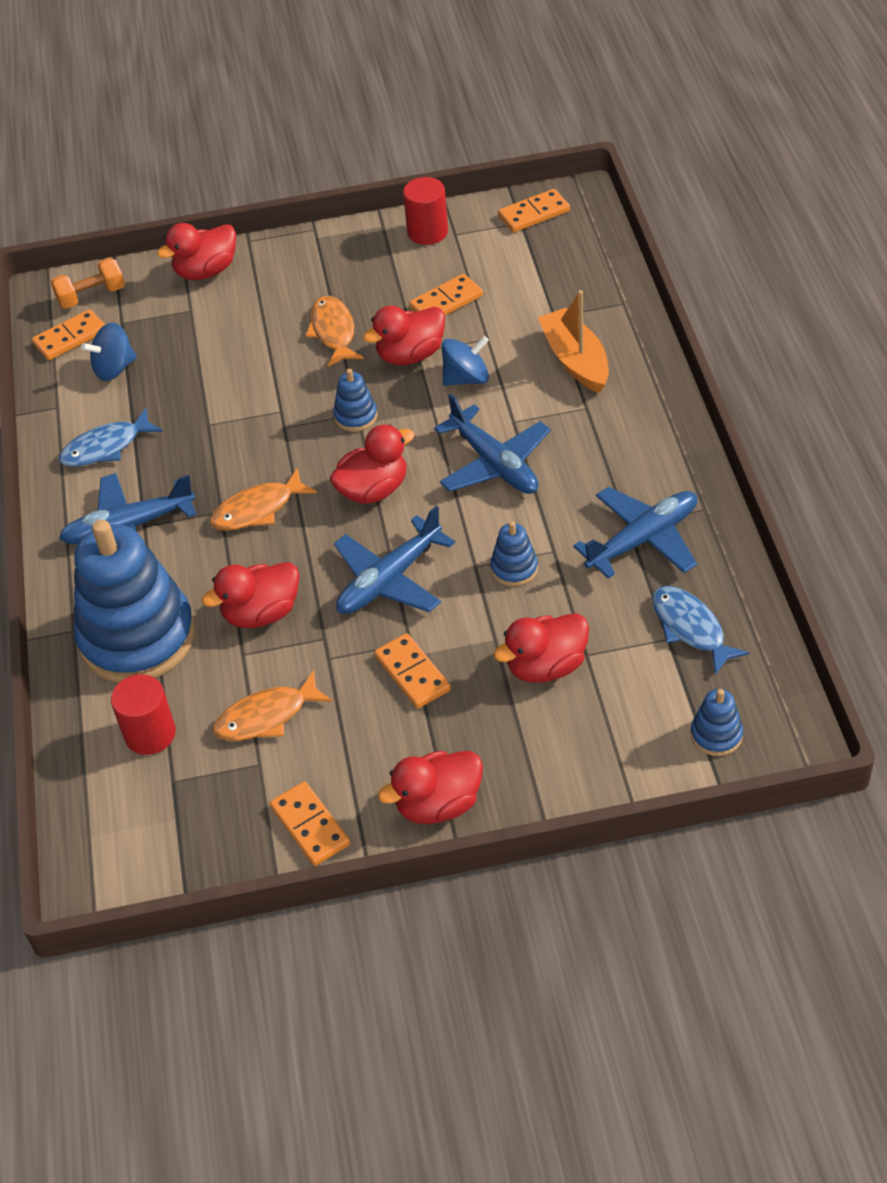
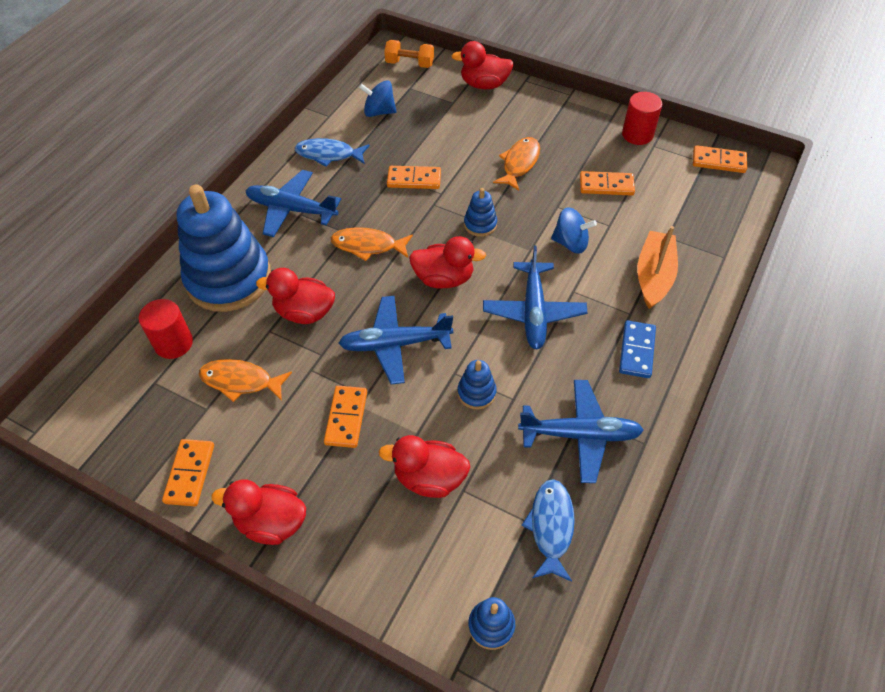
camera: 35 degrees right, 5 degrees up
(70, 338) = (375, 81): orange domino -> orange domino (414, 179)
(410, 355) = (551, 206): red duck -> none
(623, 436) = (636, 351): none -> blue domino

